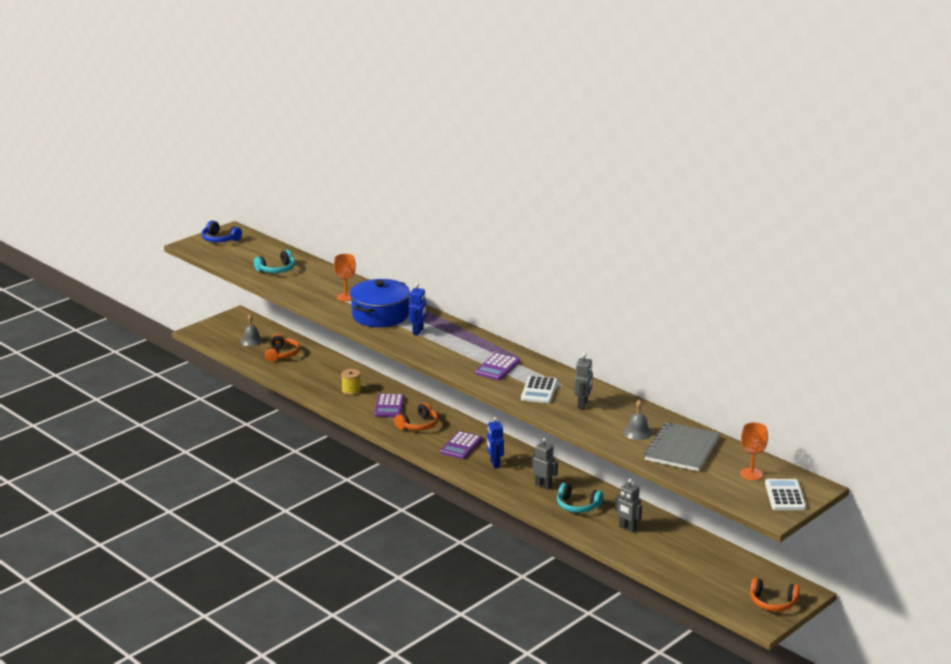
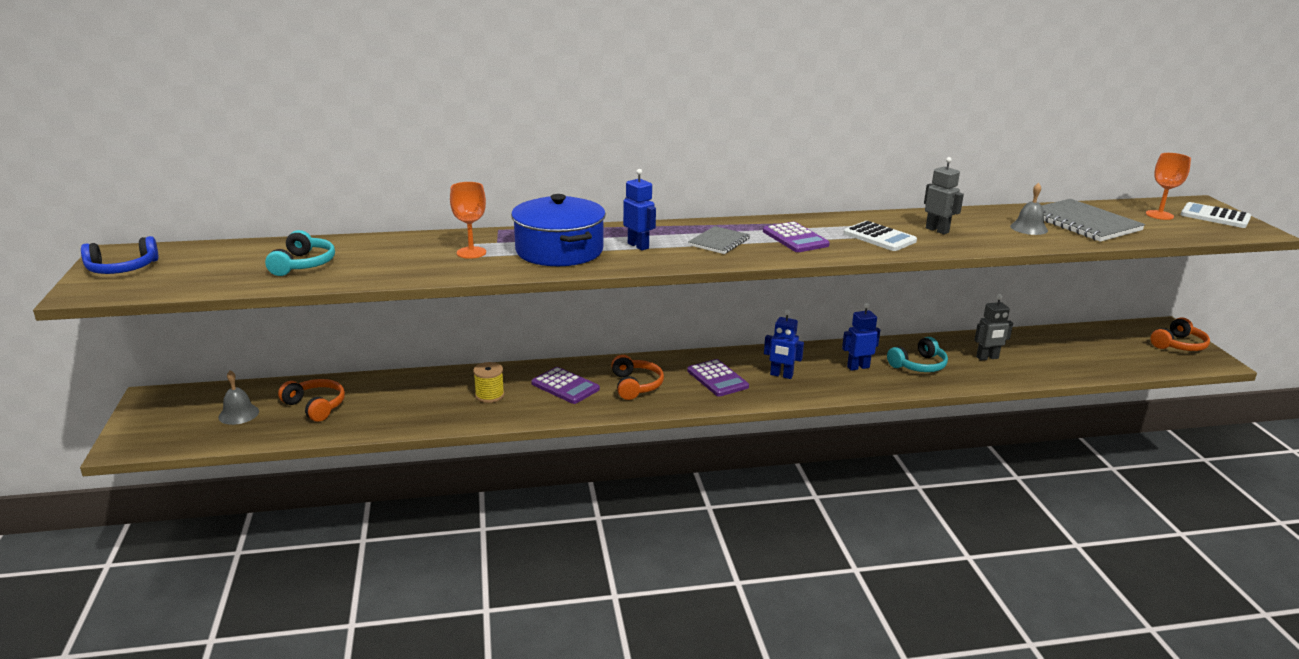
camera: 55 degrees left, 0 degrees up
(457, 349) = (719, 242): none -> grey notebook
(543, 486) = (858, 367): grey robot -> blue robot

